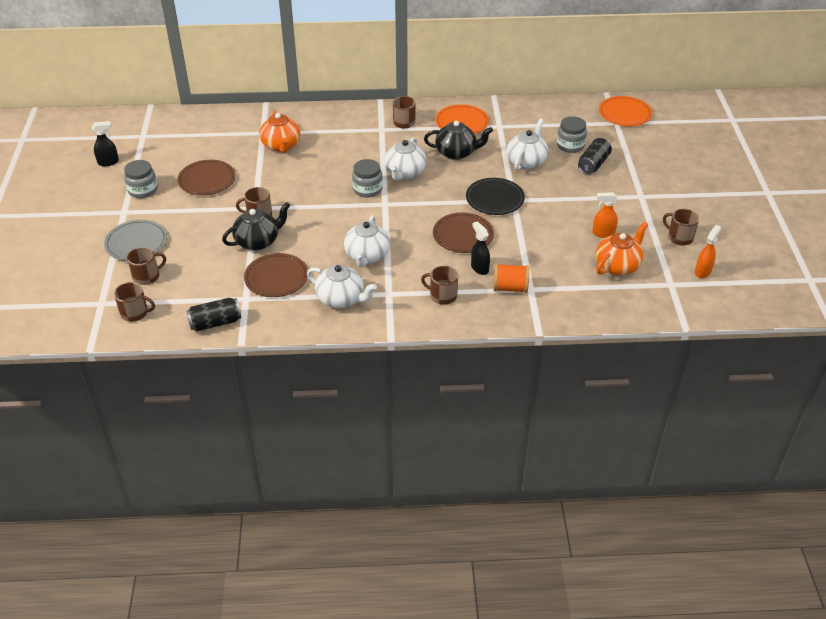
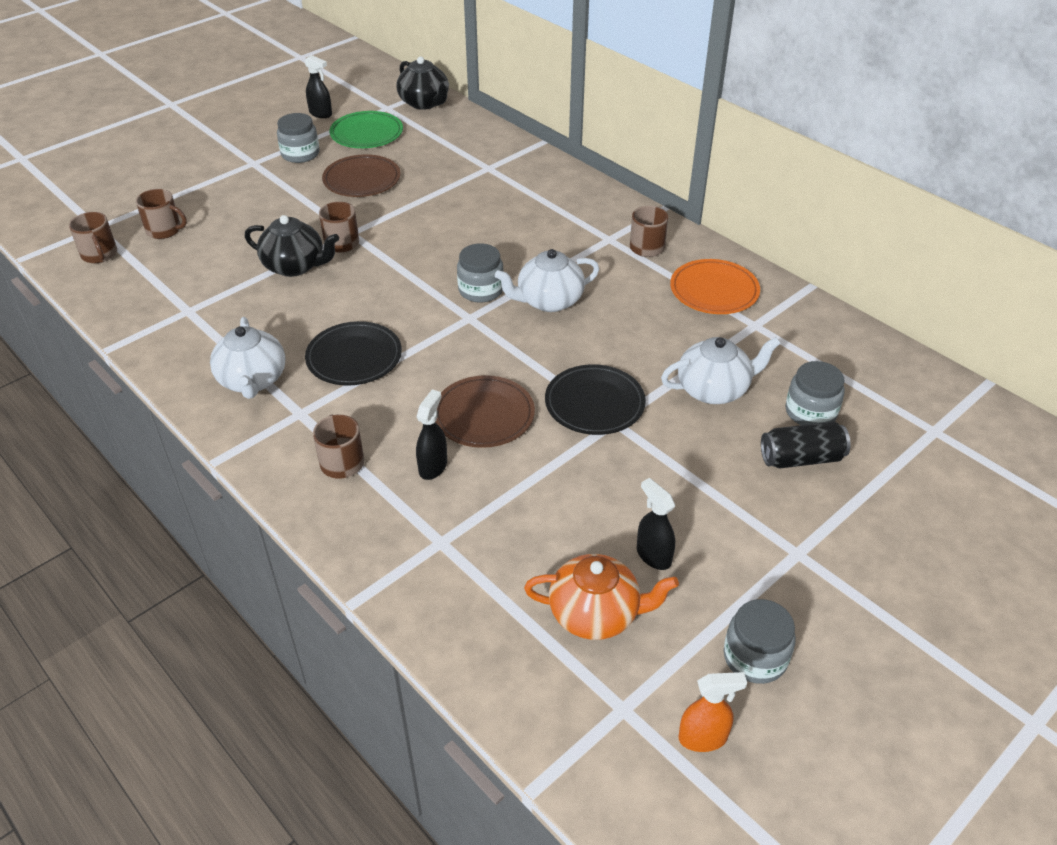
camera: 50 degrees right, 0 degrees up
(136, 243) = (211, 196): grey plate -> none
(160, 156) = (366, 133): none -> green plate
(215, 323) = (128, 313): black can -> none
(276, 278) = (244, 312): brown plate -> none
(281, 145) = (482, 191): orange teapot -> none
(367, 256) = (354, 357): white teapot -> black plate
(456, 153) = (646, 319): black teapot -> black teapot (424, 103)
(510, 288) = (422, 519): orange spool -> none
(603, 233) = (653, 555): orange spray bottle -> black spray bottle
(624, 114) = (970, 428): orange plate -> none
(679, 237) = (755, 657): brown mug -> grey jar

